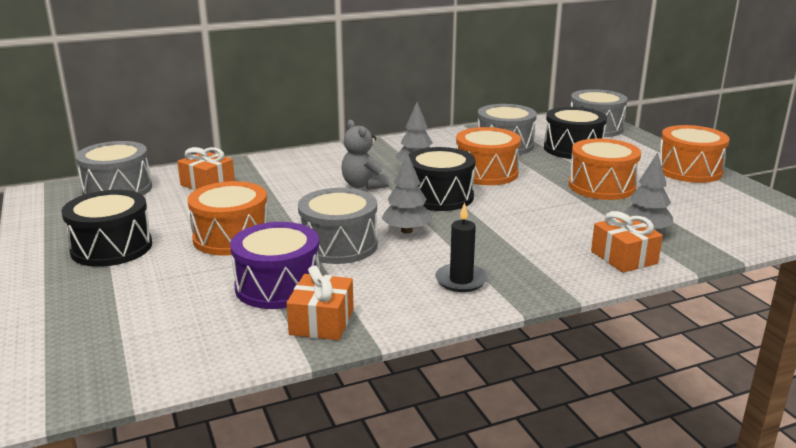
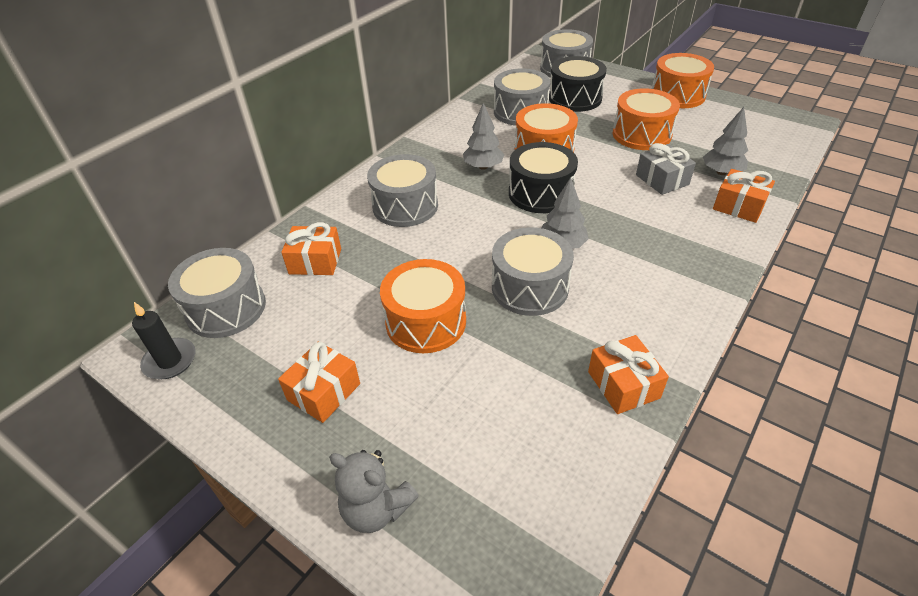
camera: 30 degrees left, 20 degrees up
(111, 247) = (324, 392): black drum -> orange gift
(278, 286) = (539, 362): purple drum -> none
(317, 174) = (405, 206): none -> grey drum
(363, 185) = (463, 204): grey teddy bear -> grey teddy bear (376, 509)
(461, 280) = (666, 283): black candle -> black candle (170, 361)
(571, 219) = (662, 180): none -> grey gift

